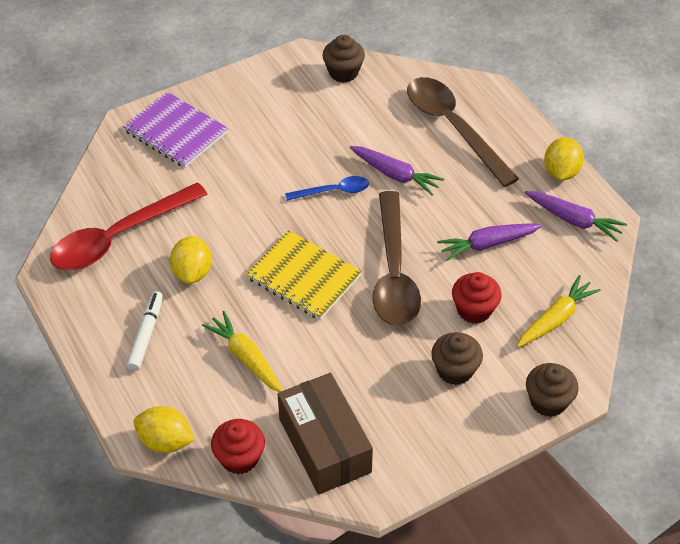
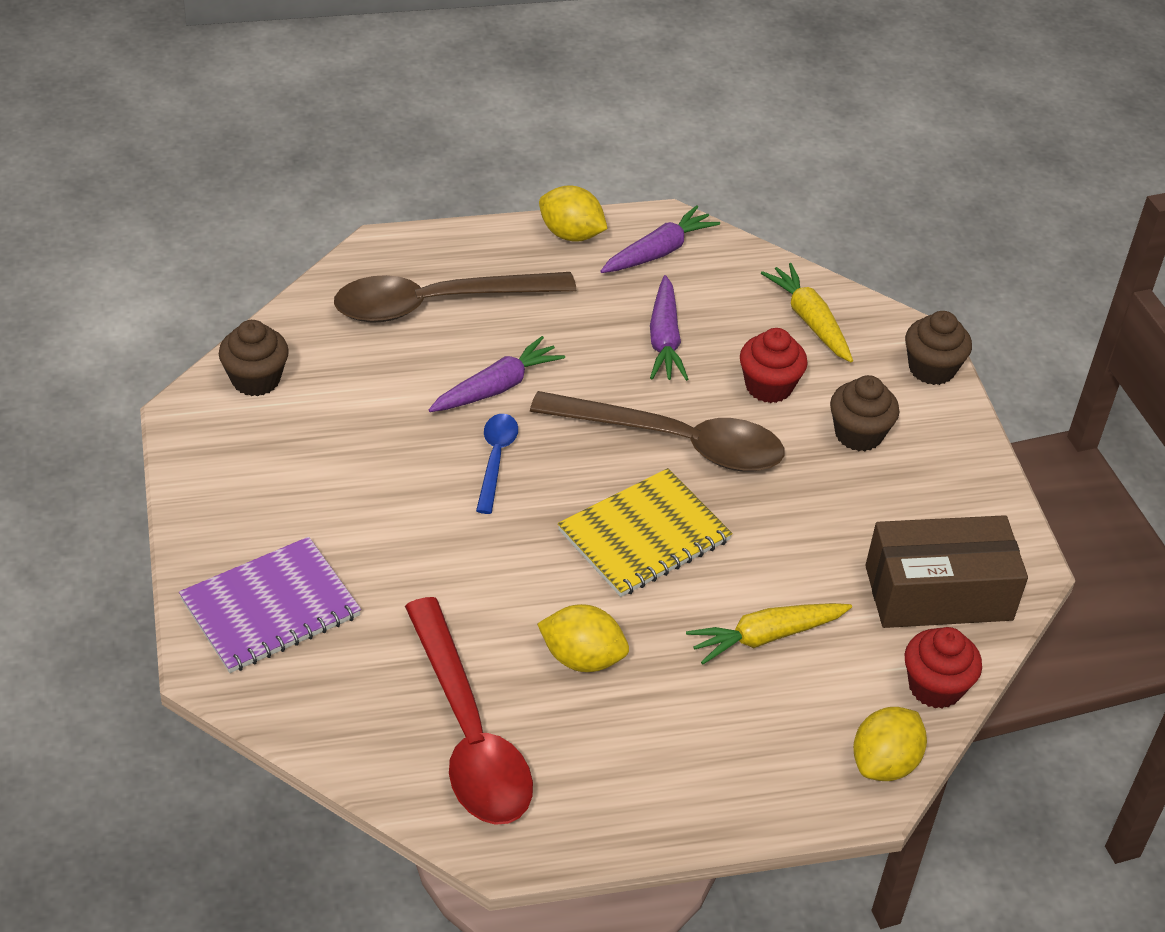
camera: 75 degrees left, 5 degrees down
(146, 334) = (682, 742): white marker -> none

